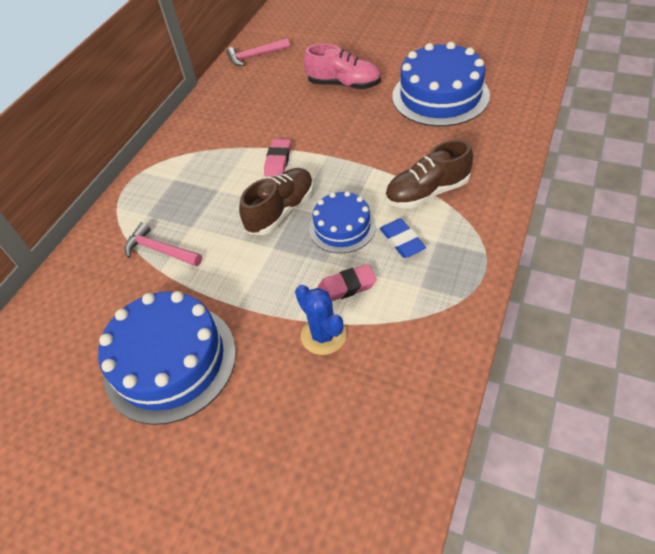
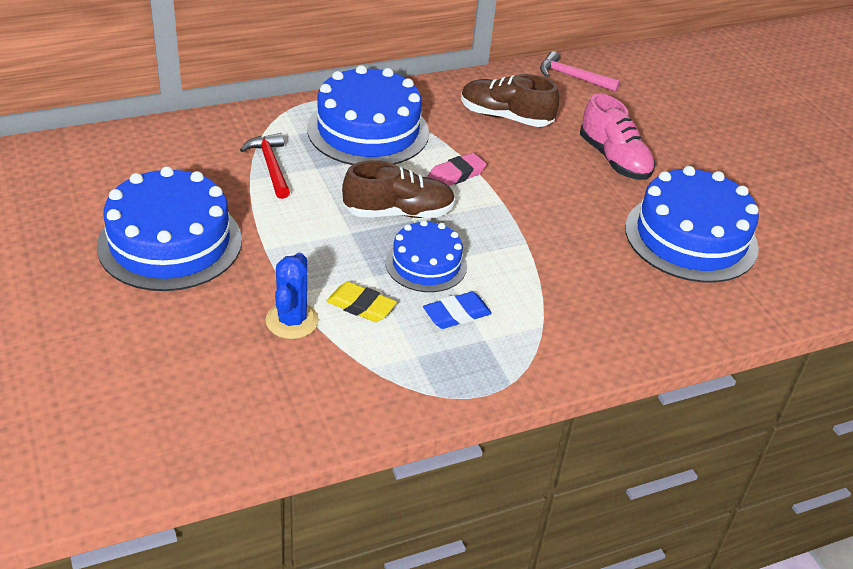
camera: 35 degrees right, 10 degrees down
(160, 250) = (270, 166): pink hammer -> red hammer
(188, 177) = (368, 130): none -> blue cake
(347, 286) = (361, 306): pink eraser -> yellow eraser
(402, 241) = (457, 314): blue eraser -> blue eraser turned 45 degrees clockwise
(427, 192) = (540, 299): brown shoe -> brown shoe (505, 117)

